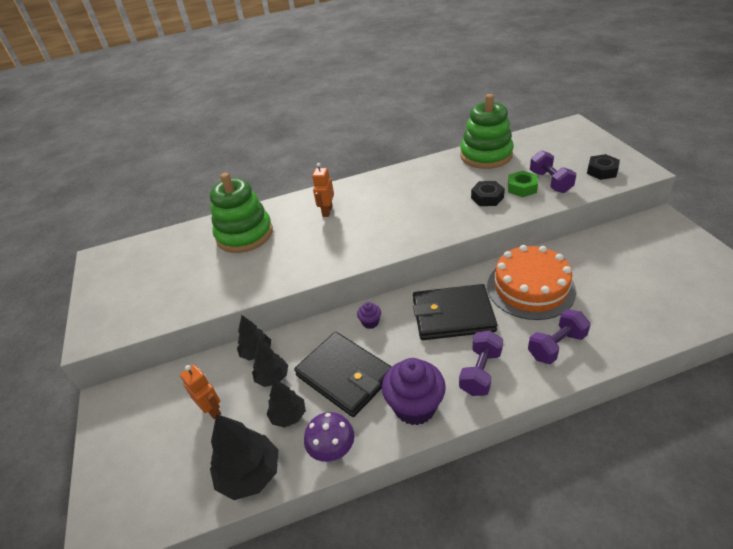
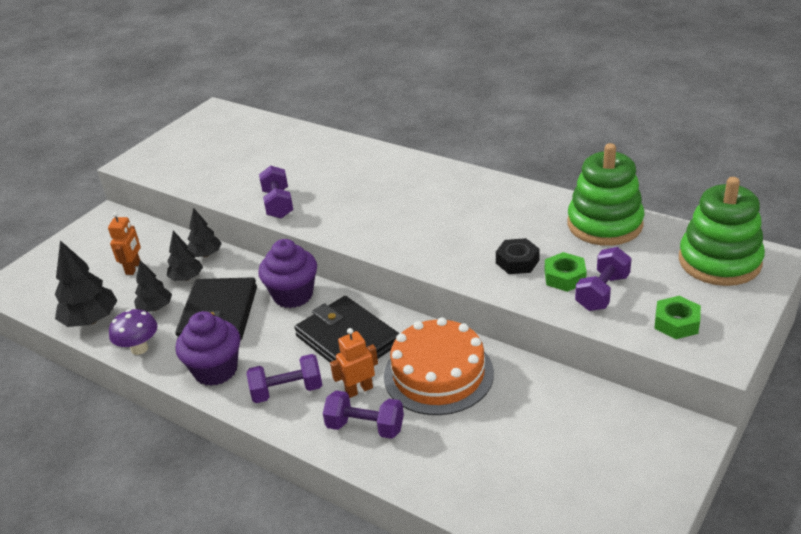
camera: 50 degrees right, 5 degrees down
(244, 234) = (307, 156): green stacking toy -> green stacking toy (719, 261)
(285, 272) = (278, 204): none -> purple dumbbell
(327, 211) = (385, 179): orange robot -> orange robot (359, 390)
(370, 322) = (293, 295): purple cupcake -> purple cupcake, size x2.16
(602, 171) = (676, 323): black nut -> green nut

